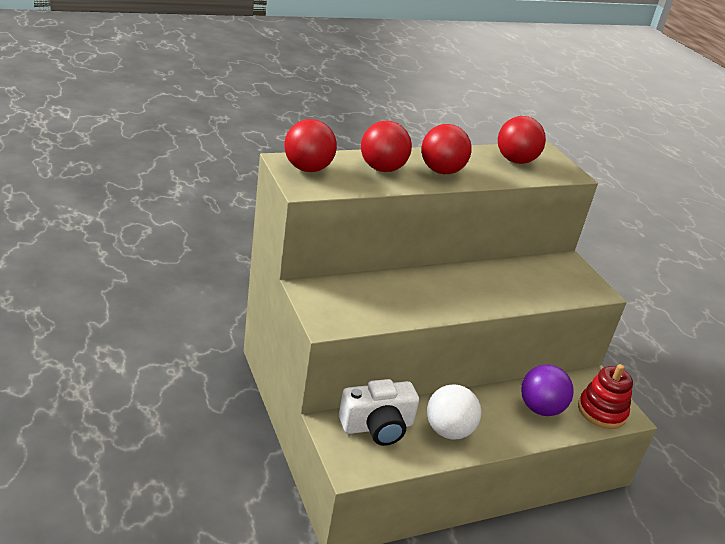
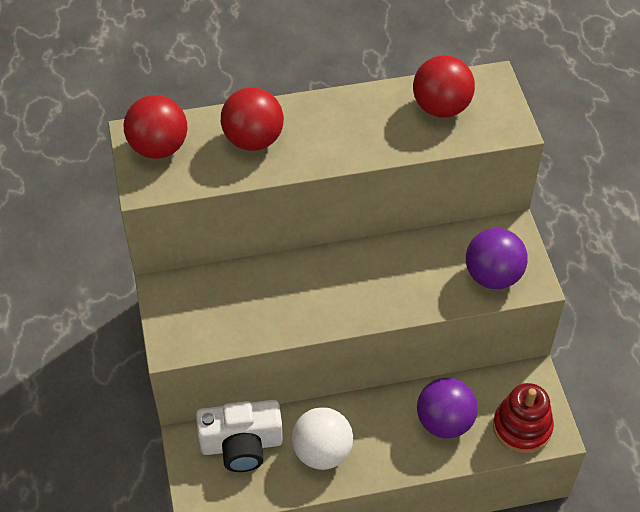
camera: 15 degrees right, 20 degrees up
(441, 171) = (330, 138): red ball -> none
(567, 286) = (492, 276): none -> purple ball

